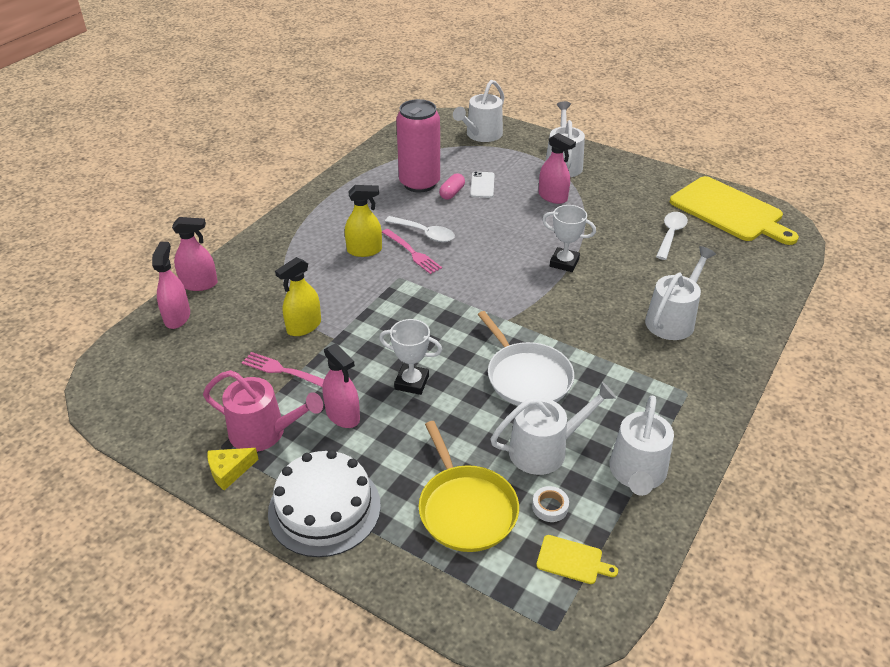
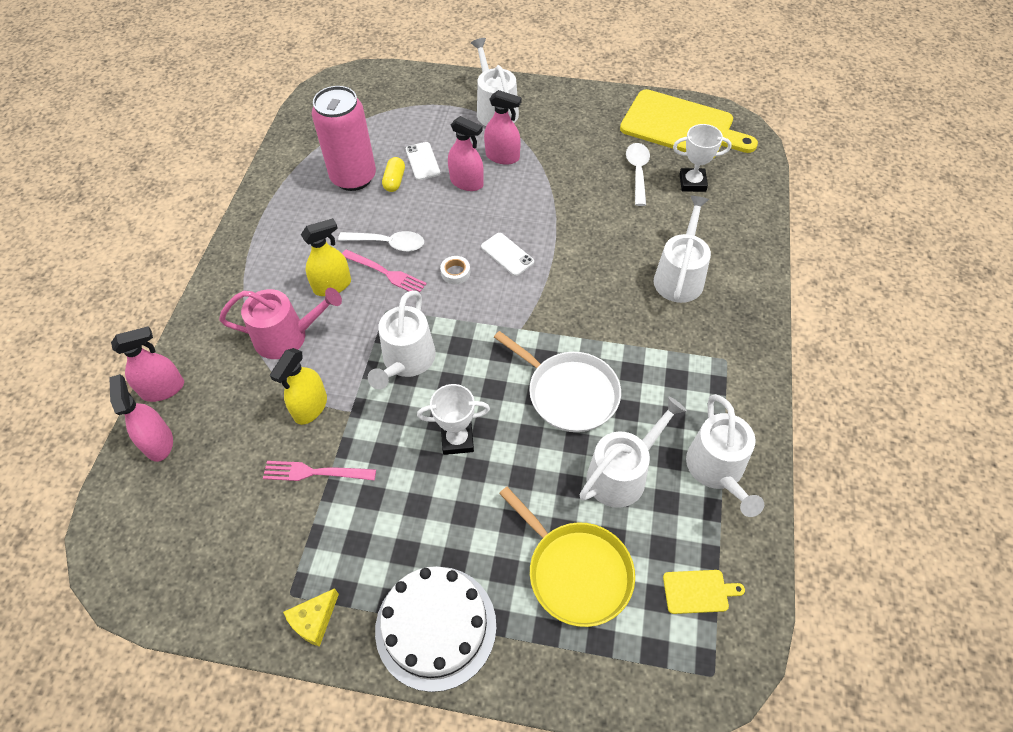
camera: 20 degrees left, 15 degrees up
(263, 432) = (328, 558): pink watering can -> pink watering can (287, 336)
(343, 415) = (404, 506): pink spray bottle -> pink spray bottle (466, 182)
(452, 193) = (394, 181): pink capsule -> yellow capsule
(481, 135) = (393, 93): white watering can -> white watering can (406, 360)
(522, 265) = (507, 254): none -> white phone
(550, 507) = (654, 539): white tape -> white tape (455, 272)
(564, 263) = (548, 238): white trophy -> white trophy (692, 183)

